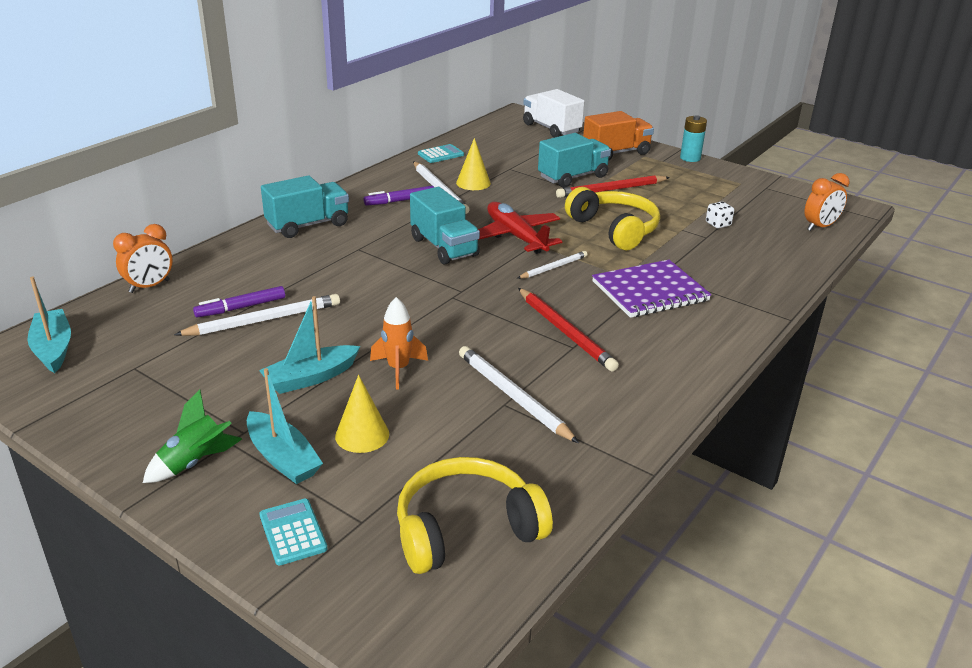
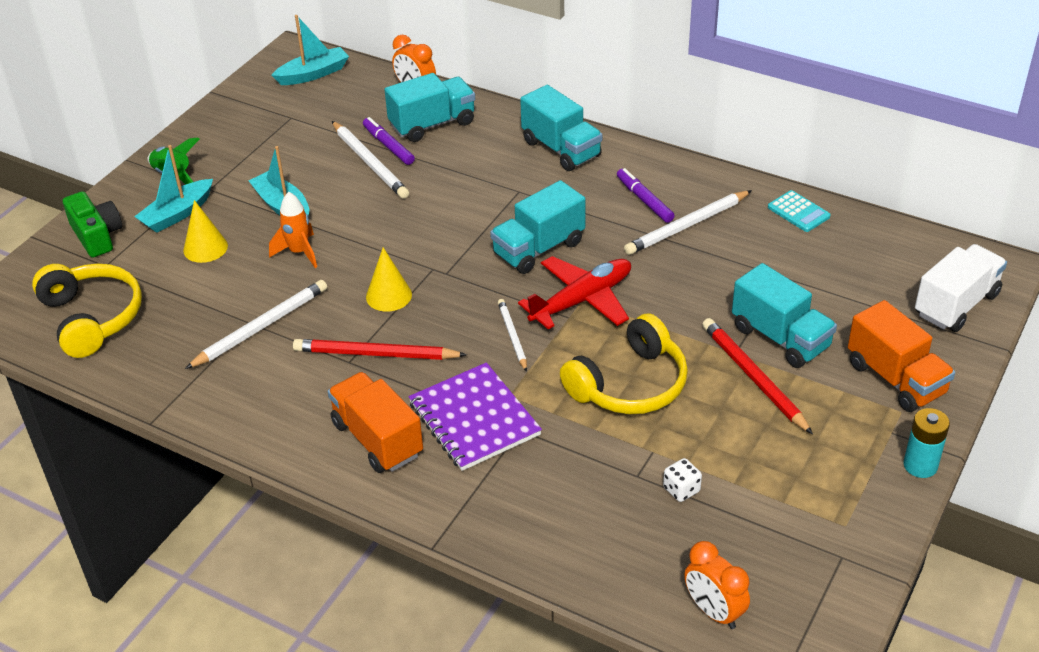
camera: 85 degrees right, 10 degrees up
(221, 281) = (432, 124): none -> turquoise truck
(293, 532) = (97, 236): turquoise calculator -> green camera
(473, 183) = (720, 250): yellow cone -> yellow cone (389, 295)
(553, 267) = (512, 336): white pencil -> white pencil turned 150 degrees counterclockwise
(565, 332) = (376, 354): red pencil -> red pencil turned 45 degrees clockwise
(674, 337) = (377, 439): none -> orange truck

